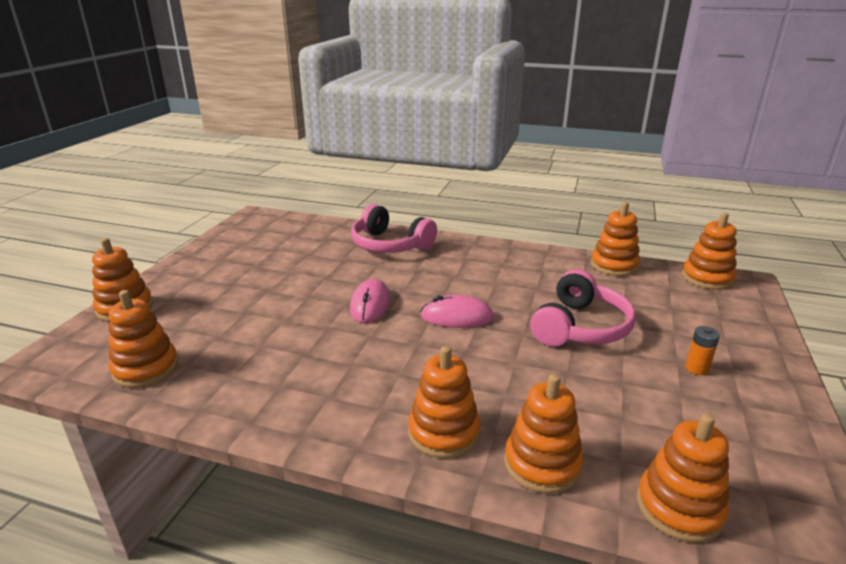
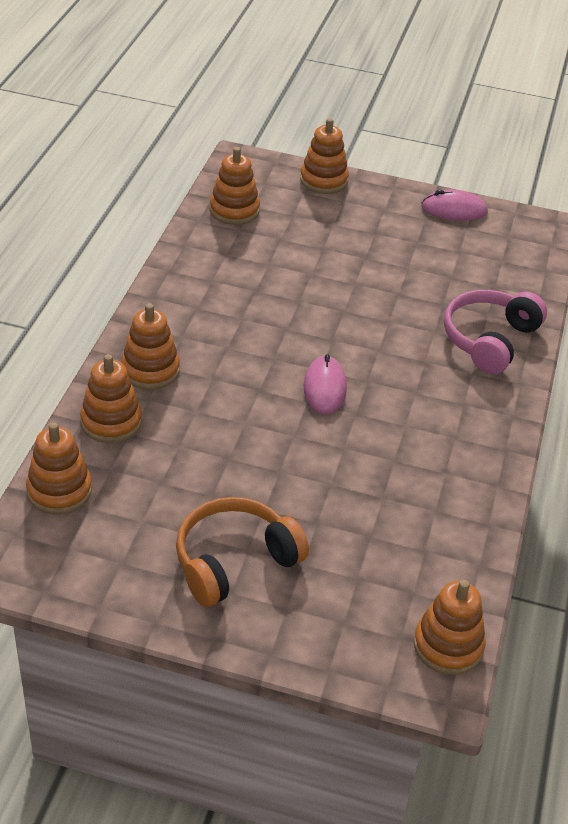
camera: 85 degrees right, 15 degrees up
(370, 304) = (344, 326): pink mouse -> pink mouse (454, 210)
(580, 327) = (310, 483): pink headphones -> none
(614, 265) = (470, 549): orange stacking toy -> none
(696, 368) = (234, 561): orange battery -> orange headphones

